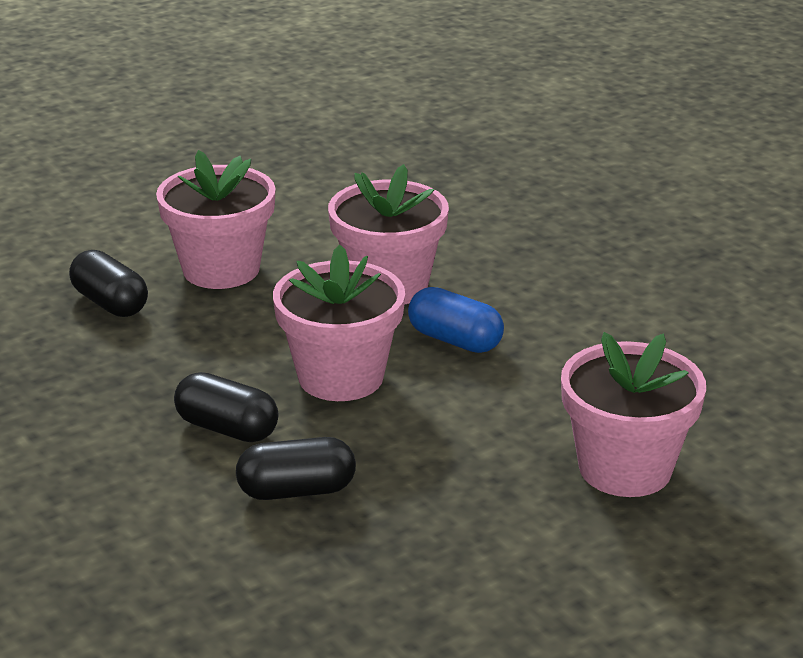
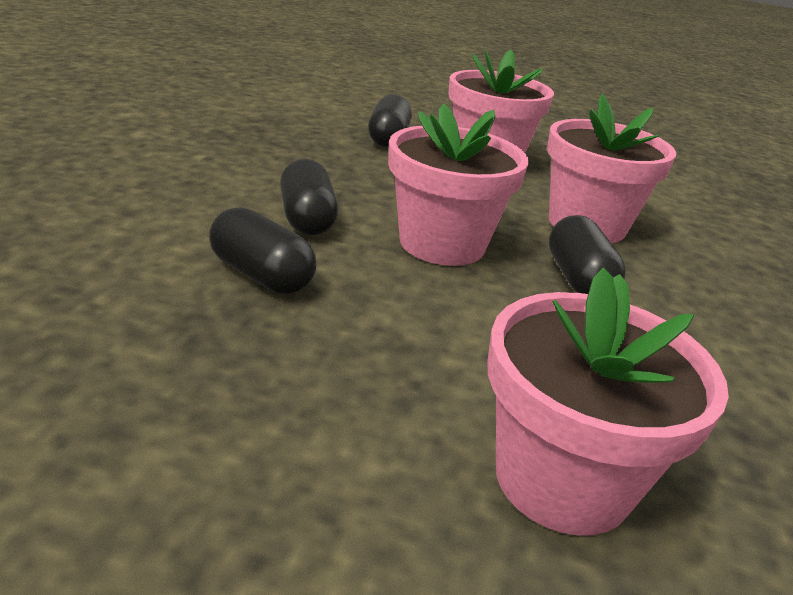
camera: 45 degrees right, 0 degrees up
(455, 340) = (578, 279): blue capsule -> black capsule

